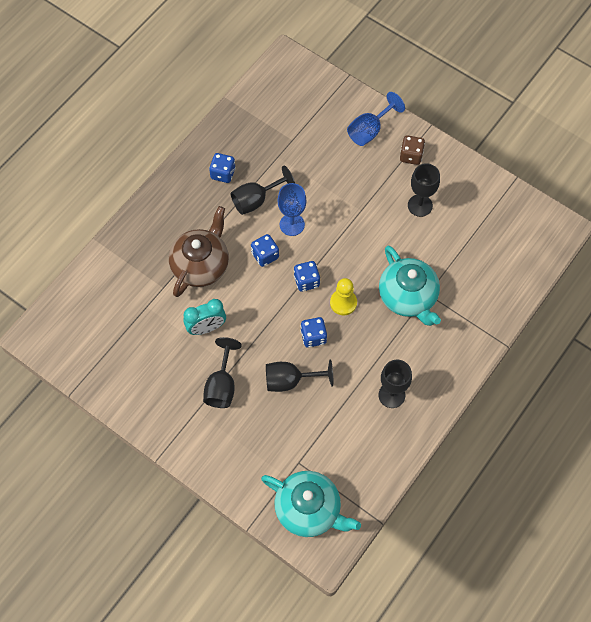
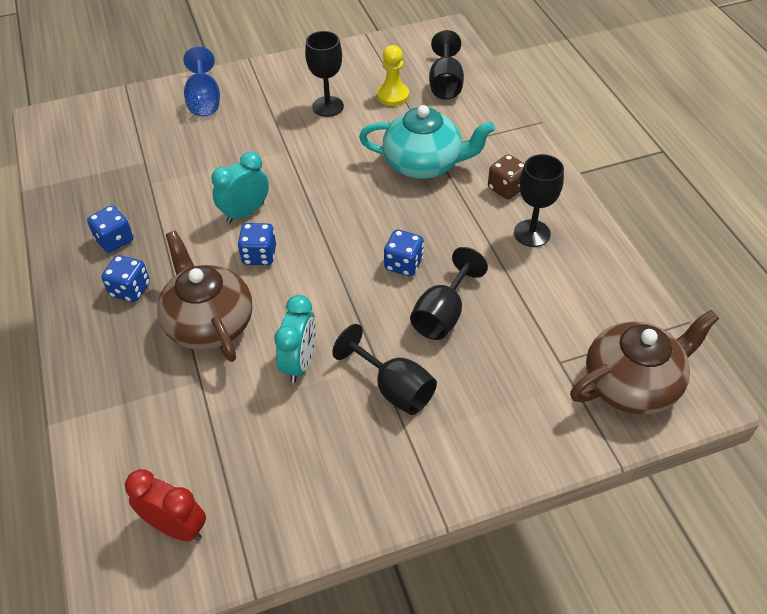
camera: 55 degrees left, 15 degrees down
(79, 337) = (176, 527): none -> red clock
(256, 200) = (181, 228): black goblet -> black goblet (445, 84)
(292, 224) = (245, 213): blue goblet -> turquoise clock
(306, 281) = (328, 235): blue dice -> blue dice (130, 290)
(309, 509) = (632, 383): turquoise teapot -> brown teapot
(343, 303) = (384, 218): yellow pawn -> yellow pawn (393, 95)
(411, 156) = (266, 86): brown dice -> brown dice (506, 188)

